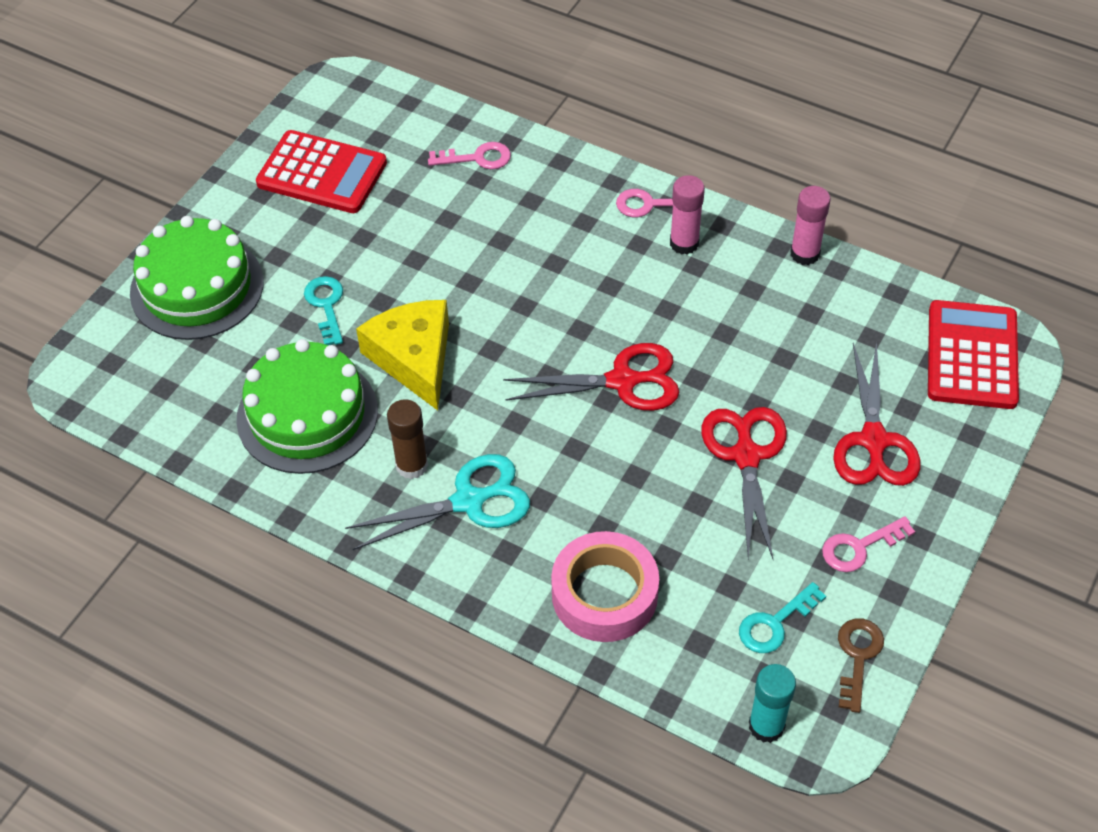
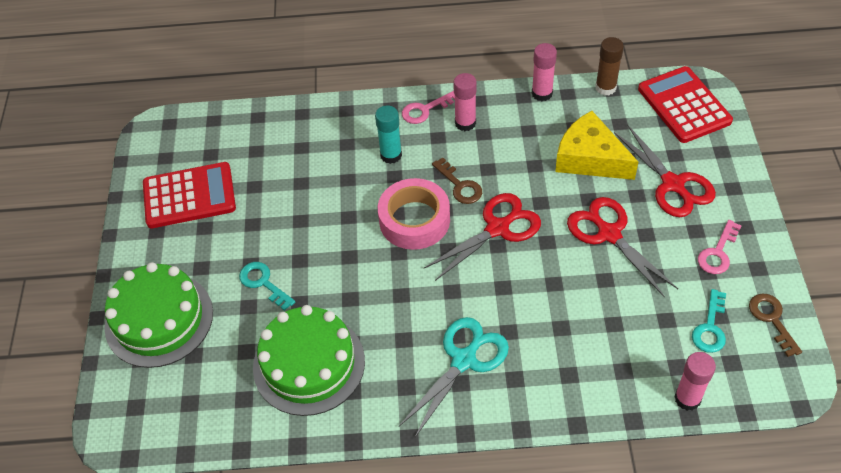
camera: 30 degrees left, 0 degrees up
(412, 465) = (407, 358): brown glue stick -> brown glue stick (605, 88)
(414, 358) = (352, 286): yellow cheese -> yellow cheese (590, 158)
(477, 158) = (289, 134): pink key -> none
(604, 594) = (597, 370): pink tape -> pink tape (414, 220)
(619, 311) = (460, 186): none -> brown key
(680, 683) = (687, 398): none -> pink glue stick
(766, 726) = (758, 394): turquoise glue stick -> turquoise glue stick (391, 155)

